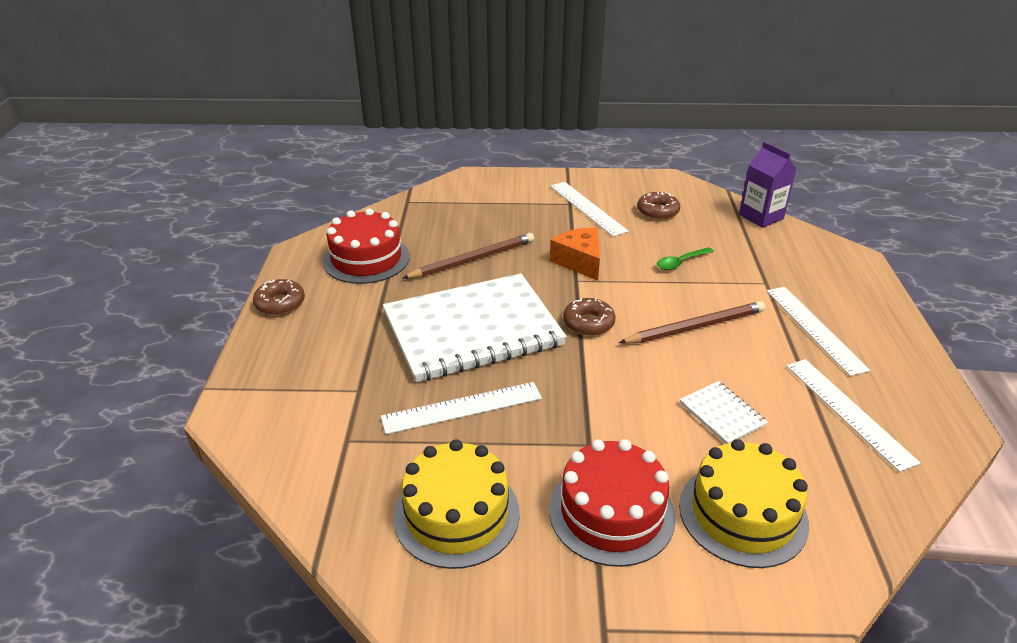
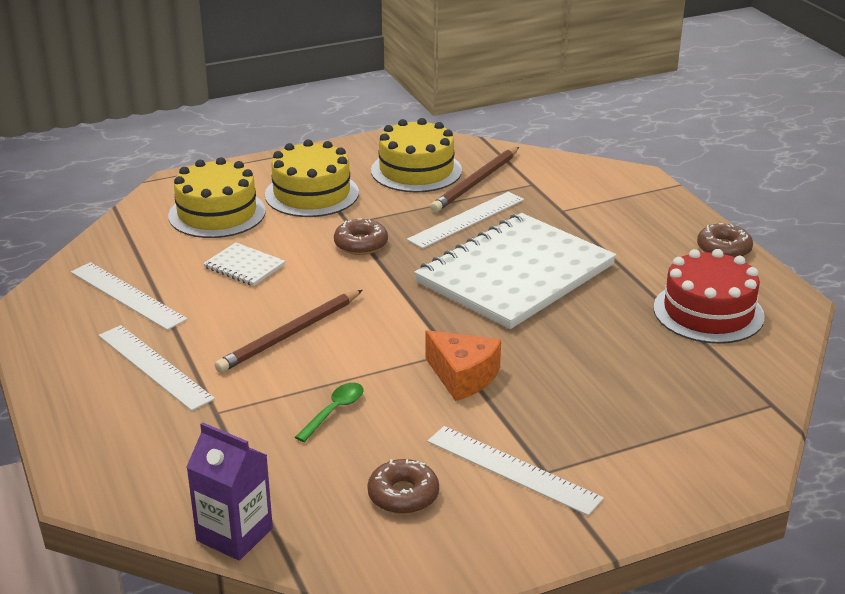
camera: 155 degrees right, 5 degrees down
(473, 259) = (591, 344): brown pencil -> brown pencil (476, 182)
(588, 323) = (405, 309): brown donut -> brown donut (361, 244)
(611, 512) = (311, 194): red cake -> yellow cake

